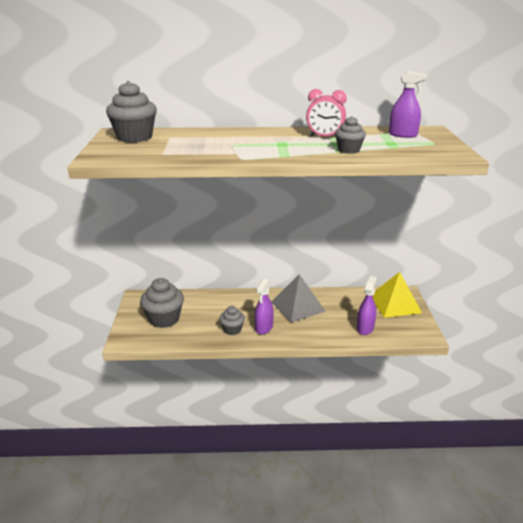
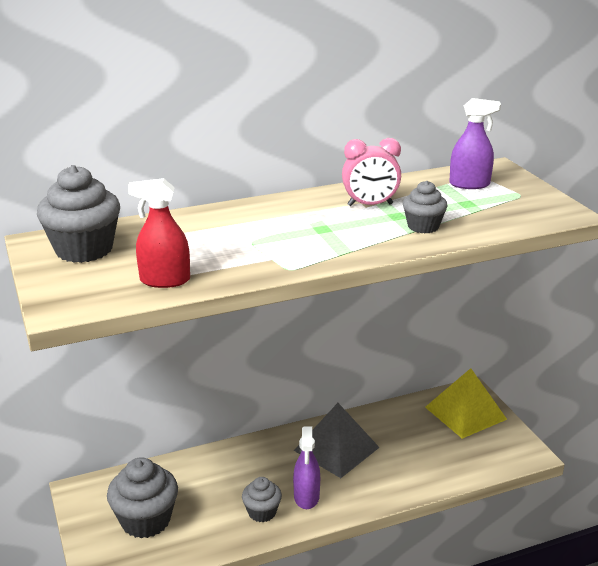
camera: 20 degrees left, 0 degrees up
(163, 154) = (164, 280): none -> red spray bottle
(365, 328) = (446, 462): purple spray bottle -> none

